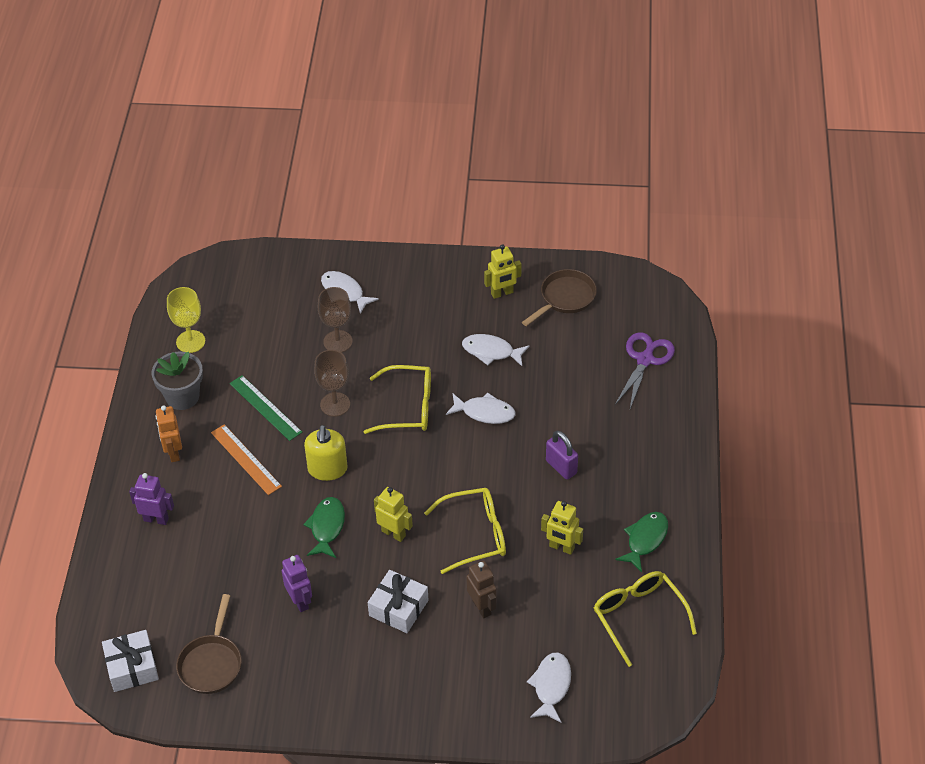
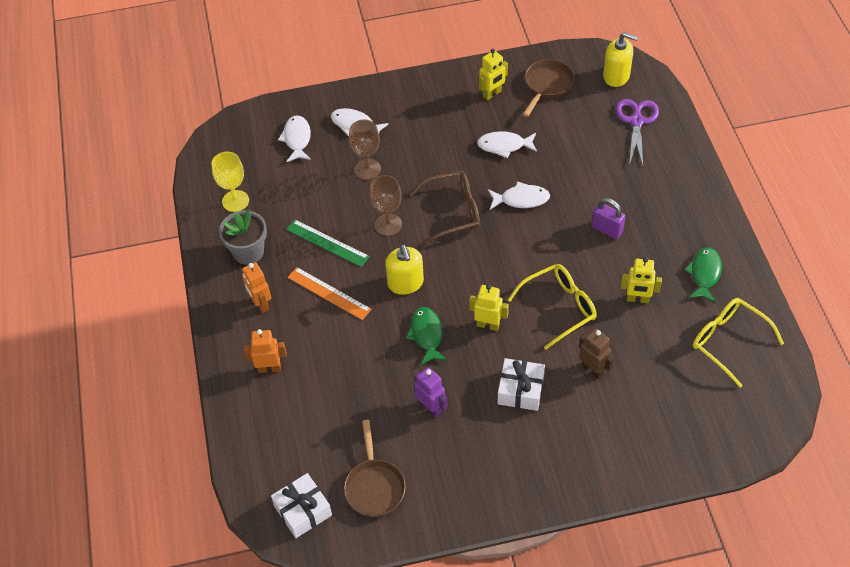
camera: 15 degrees left, 5 degrees up
(156, 519) = (269, 368): purple robot -> orange robot
(408, 407) = (454, 211): yellow glasses -> brown glasses
(551, 686) = (682, 422): white fish -> white fish (297, 139)
(645, 306) = (616, 76): none -> yellow soap dispenser

